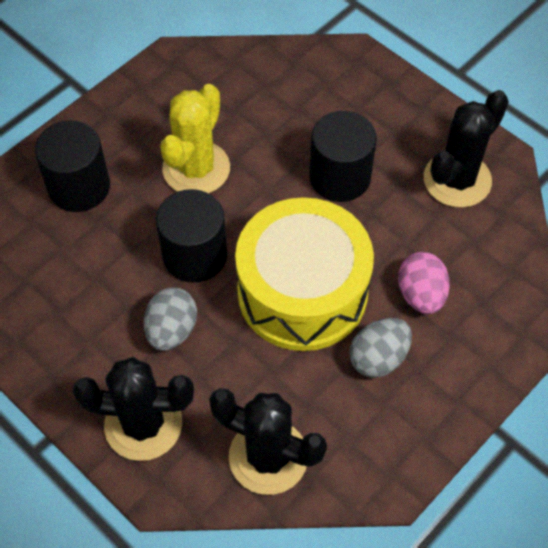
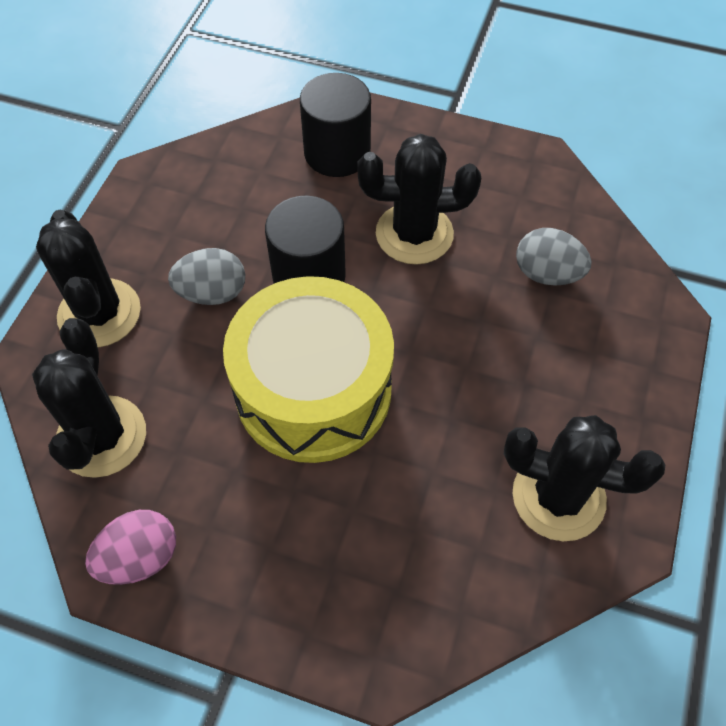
camera: 65 degrees right, 0 degrees up
(196, 169) = (414, 234): yellow cactus -> black cactus
(340, 177) = (484, 368): black cylinder -> none
(378, 358) = (264, 500): grey egg -> grey egg (547, 274)
(421, 295) = (370, 515): pink egg -> pink egg (140, 558)

